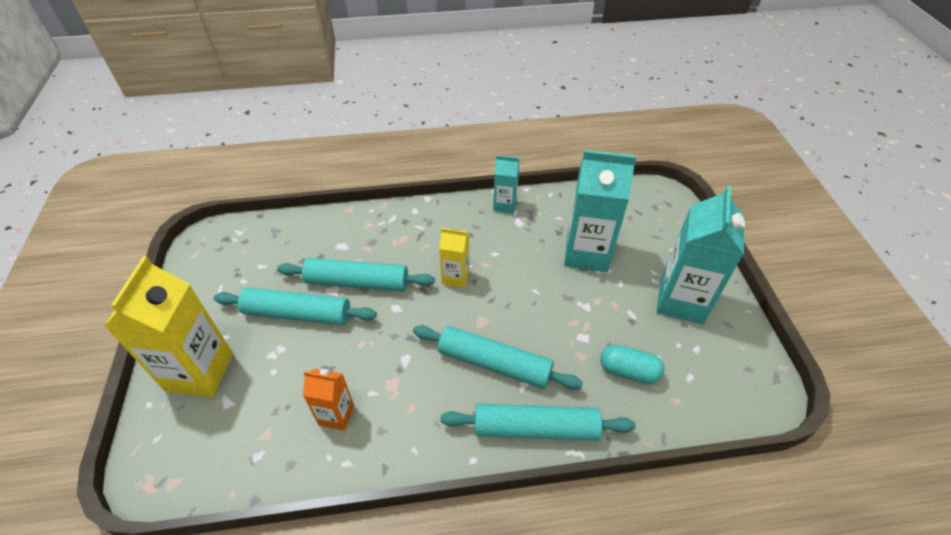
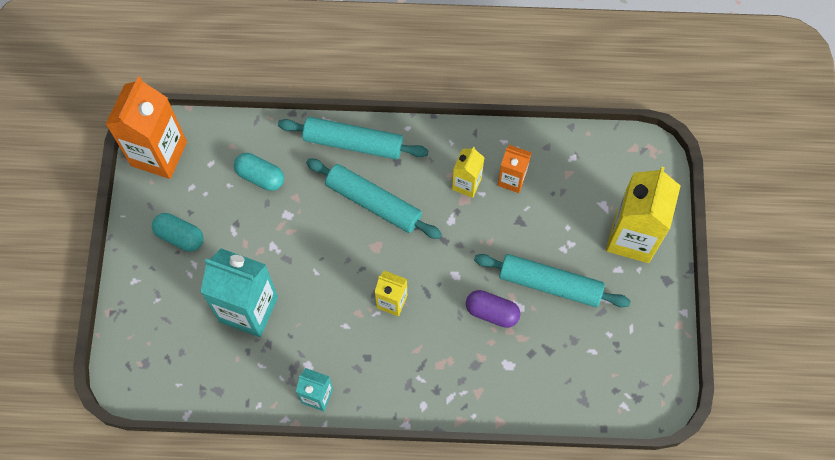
camera: 170 degrees left, 20 degrees up
(357, 282) = (492, 312): turquoise rolling pin -> purple capsule
(391, 401) = (466, 184): none -> yellow carton
(681, 301) = (180, 236): turquoise carton -> turquoise capsule
(752, 378) = (159, 154): none -> orange carton

